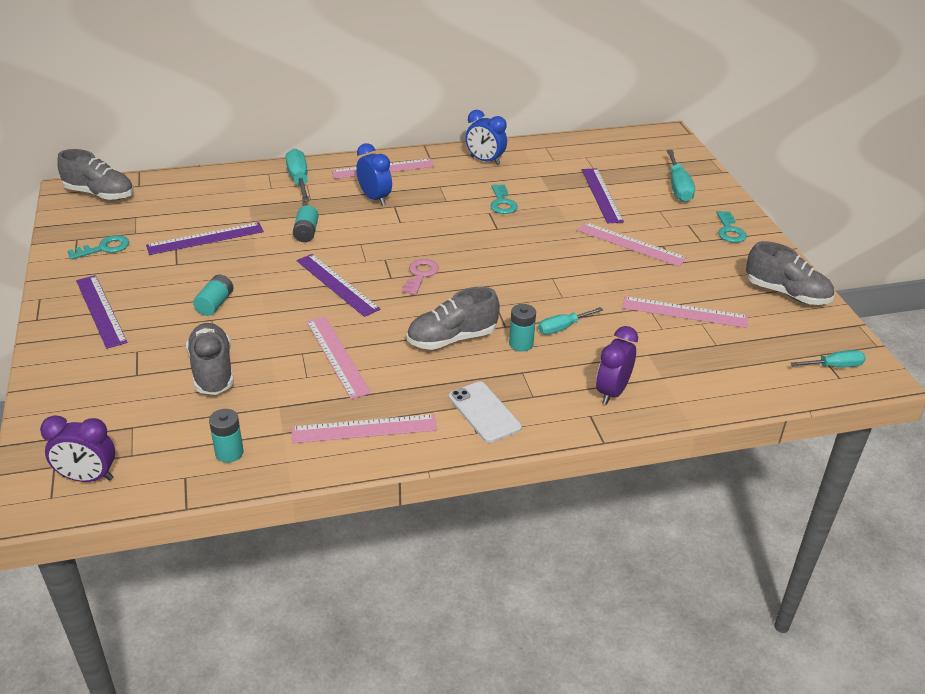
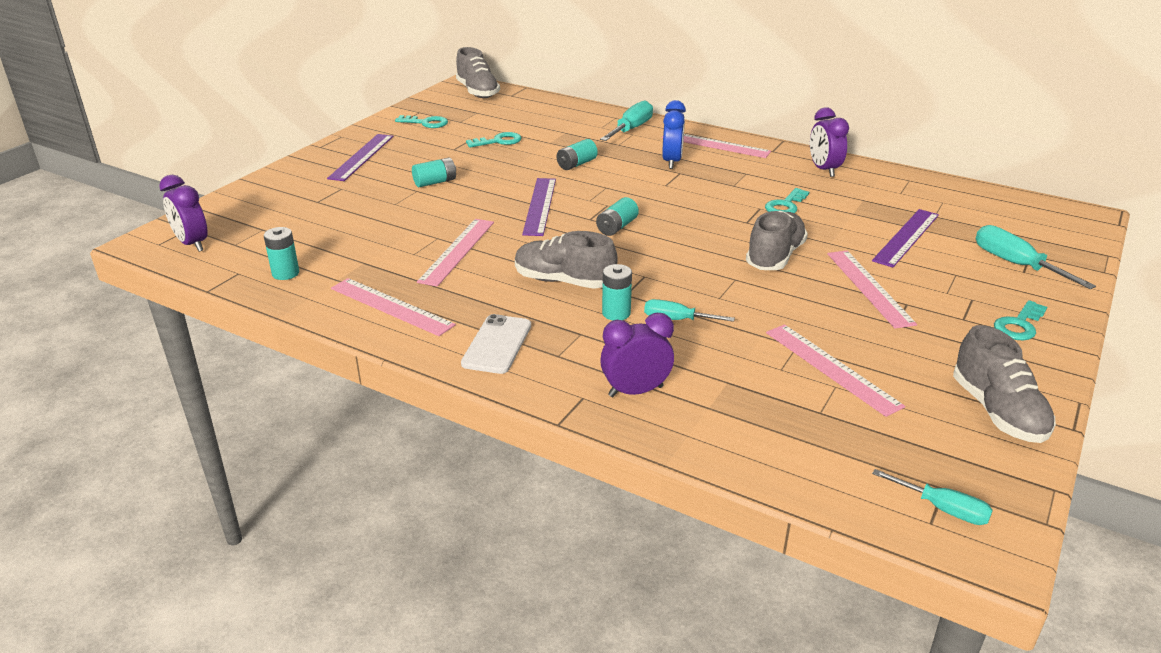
camera: 45 degrees right, 5 degrees down
(205, 239) = (498, 141): purple ruler -> turquoise key
(212, 371) = (362, 220): grey shoe -> grey shoe (775, 257)
(420, 275) = (617, 227): pink key -> turquoise battery
(485, 161) = (823, 170): blue clock -> purple clock
(678, 188) = (1015, 264): turquoise screwdriver -> turquoise screwdriver turned 105 degrees clockwise

